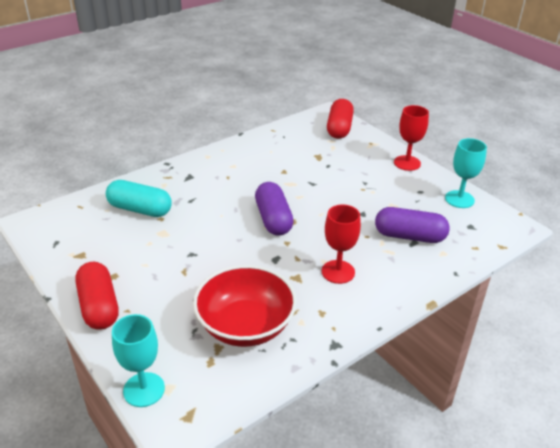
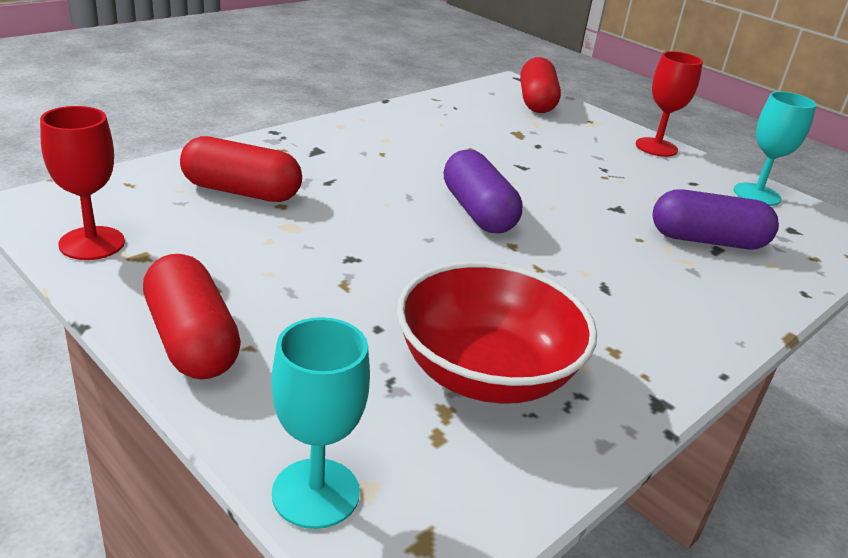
camera: 10 degrees left, 5 degrees down
(140, 209) = (241, 191): turquoise capsule -> red capsule
(338, 272) = (615, 289): red goblet -> red goblet (92, 243)

